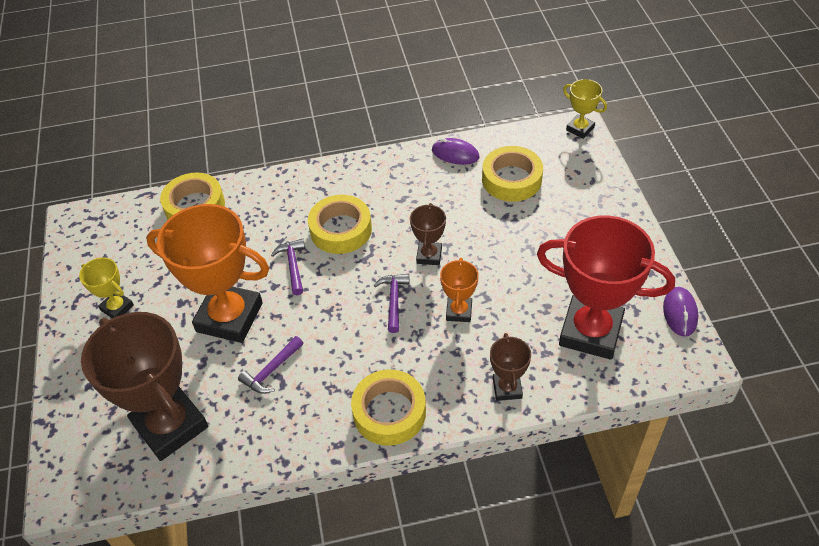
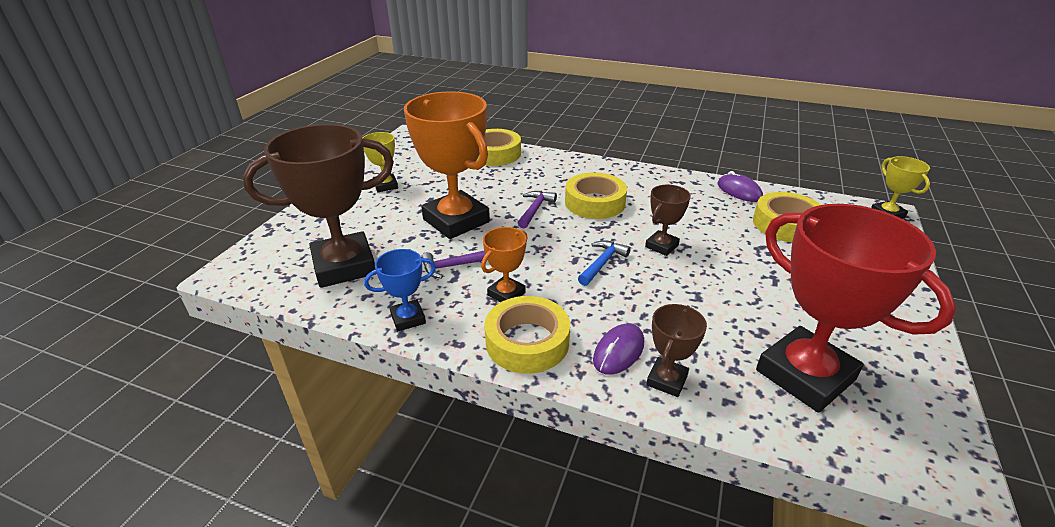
camera: 30 degrees right, 15 degrees down
(170, 425) = (344, 266): brown trophy -> brown trophy turned 75 degrees clockwise
(278, 445) = (408, 319): none -> blue trophy
(394, 300) = (602, 263): purple hammer -> blue hammer
(459, 311) = (660, 296): orange trophy -> orange trophy (506, 294)
(680, 313) = (945, 409): purple mouse -> purple mouse (618, 351)

